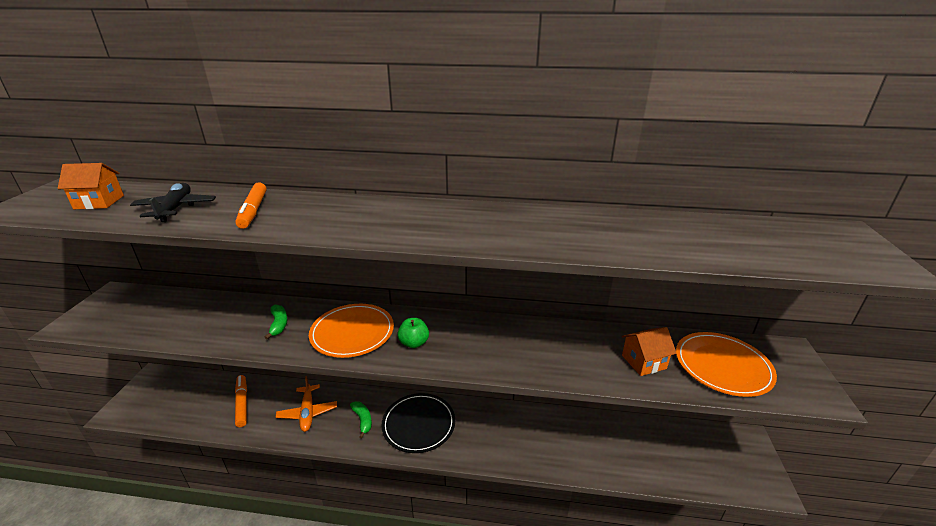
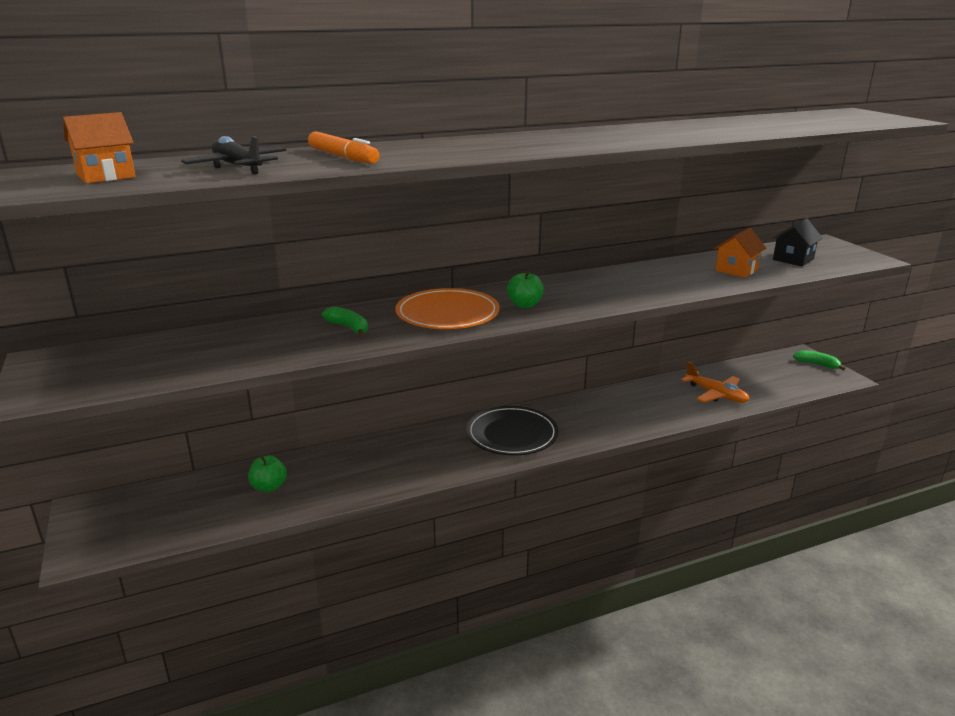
camera: 30 degrees left, 5 degrees down
(242, 403) = (269, 487): orange marker -> green apple
(308, 412) = (370, 466): orange plane -> orange plane (716, 394)
(363, 420) = (446, 451): green banana -> green banana (817, 364)
(722, 366) = (793, 259): orange plate -> black house

